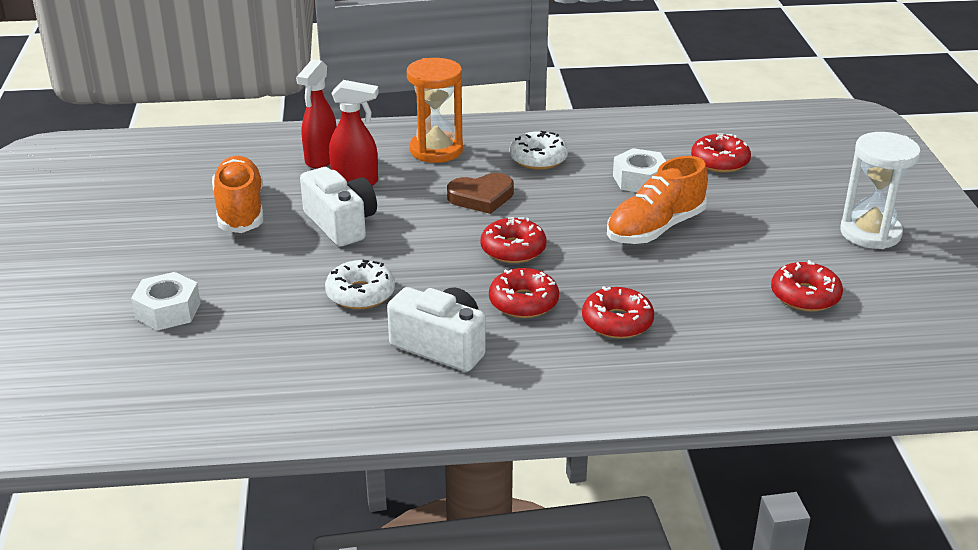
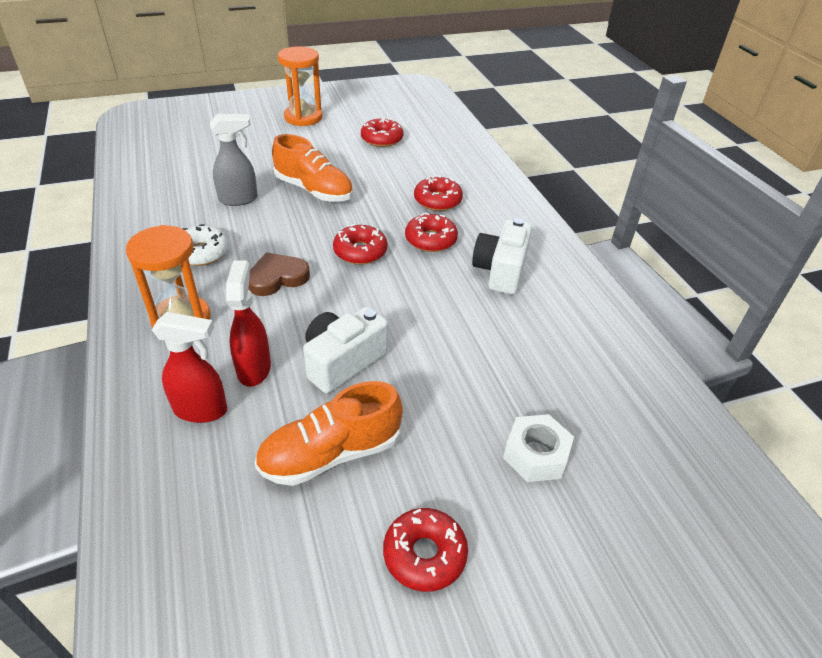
camera: 105 degrees left, 10 degrees up
(360, 294) = (453, 325): white donut -> none
(481, 197) = (277, 278): brown heart -> brown heart turned 90 degrees counterclockwise
(639, 180) = (239, 199): white nut -> grey spray bottle
(720, 161) = (207, 166): red donut -> red donut (424, 554)
(870, 233) = (303, 117): white hourglass -> orange hourglass

